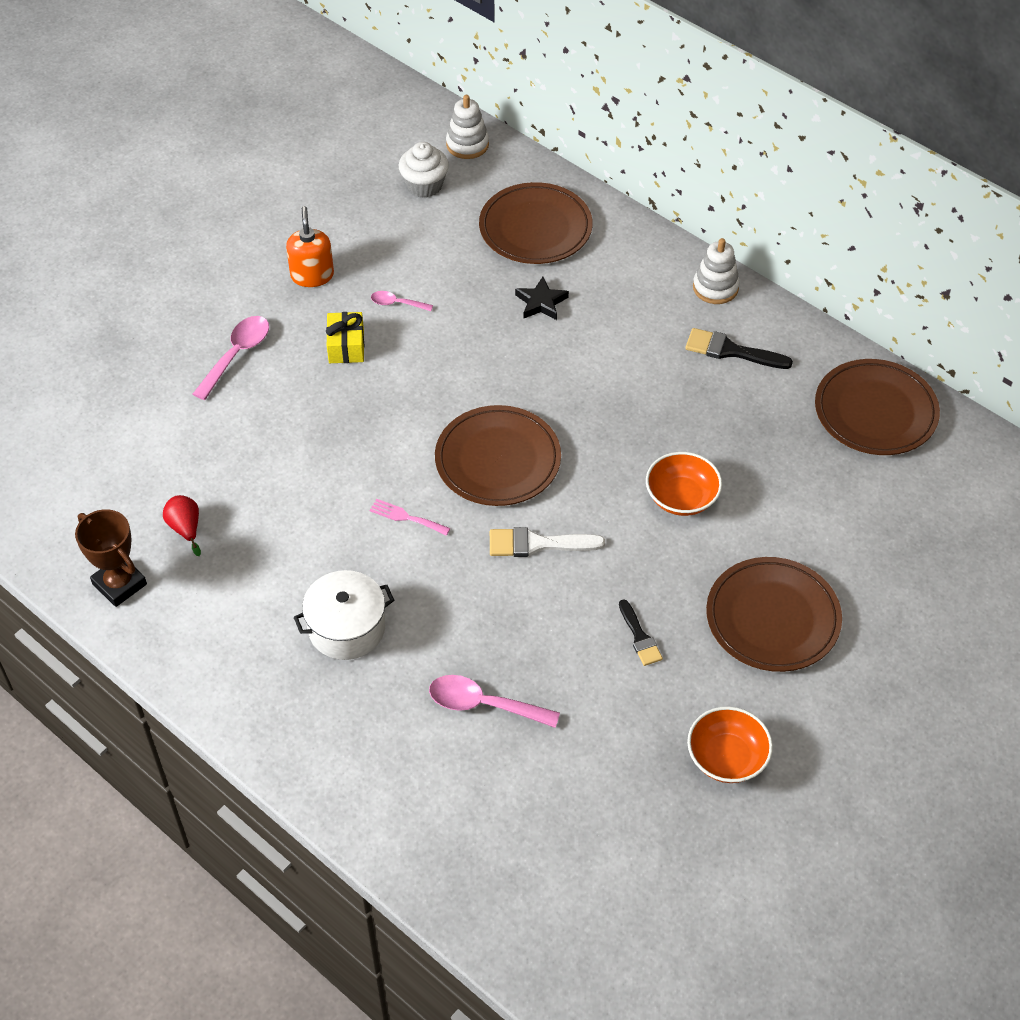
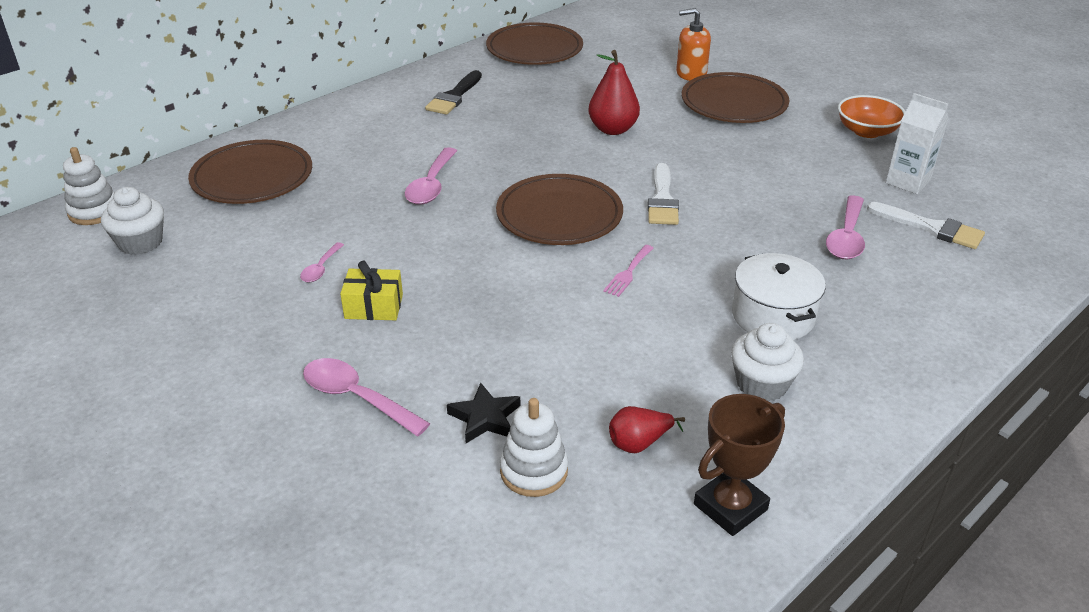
camera: 85 degrees left, 15 degrees down
(252, 612) = (761, 384): none -> white cupcake
(312, 275) = (244, 331): orange soap dispenser -> orange soap dispenser (691, 74)
(510, 790) = (931, 228): none -> white brush
(540, 357) = (431, 185): none -> pink spoon
(541, 302) = (358, 180): black star -> black star (485, 418)
(607, 783) = (907, 182): none -> white carton
(640, 637) = (760, 158): black brush -> none
(681, 497) = (613, 129): orange bowl -> red pear
(715, 287) = (378, 97): white stacking toy -> white stacking toy (534, 471)

